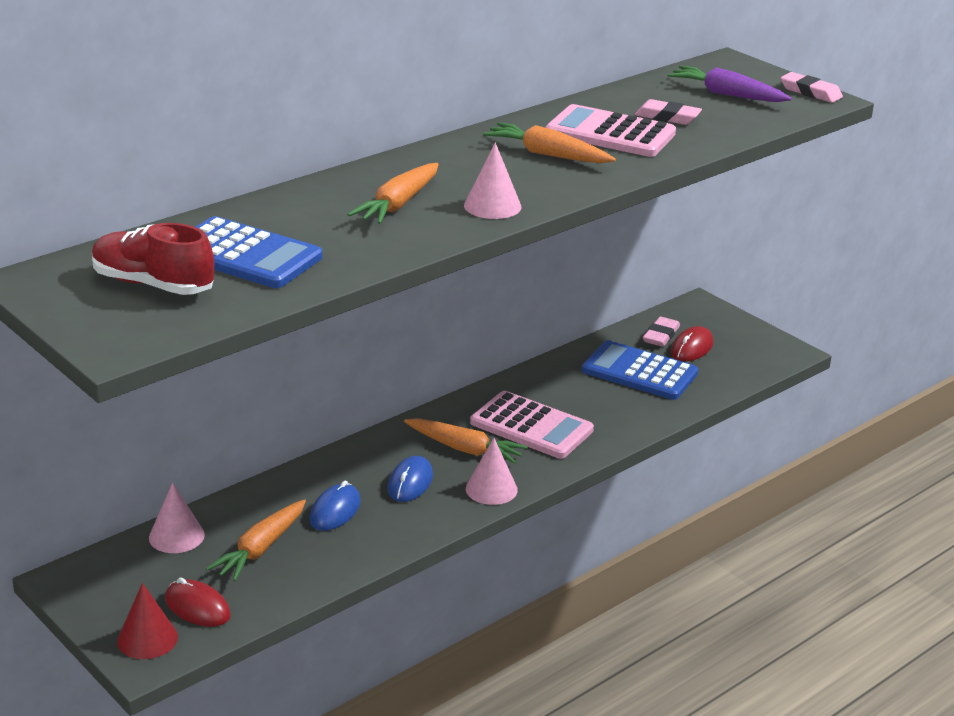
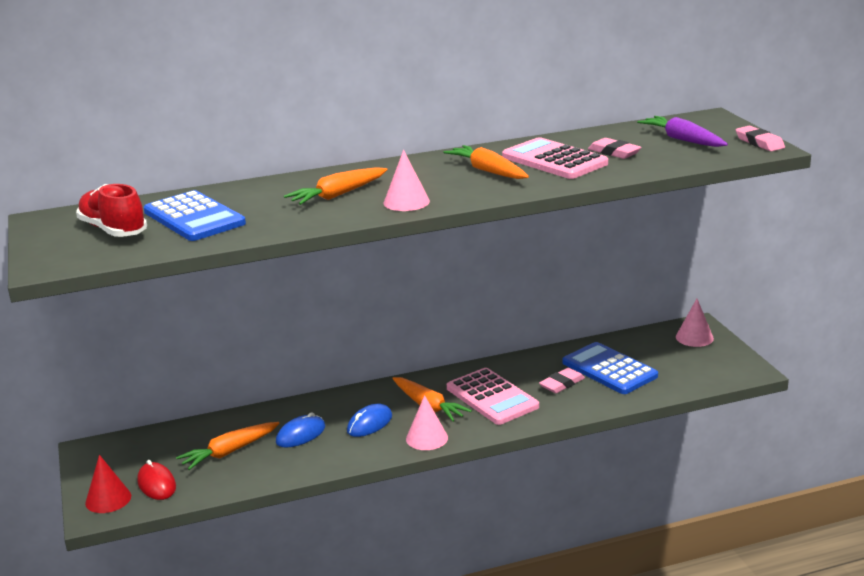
camera: 25 degrees right, 5 degrees down
(176, 536) = (181, 433): pink cone -> pink cone (694, 337)
(661, 335) = (647, 344): pink eraser -> pink eraser (562, 384)
(691, 348) = (667, 357): red mouse -> none

